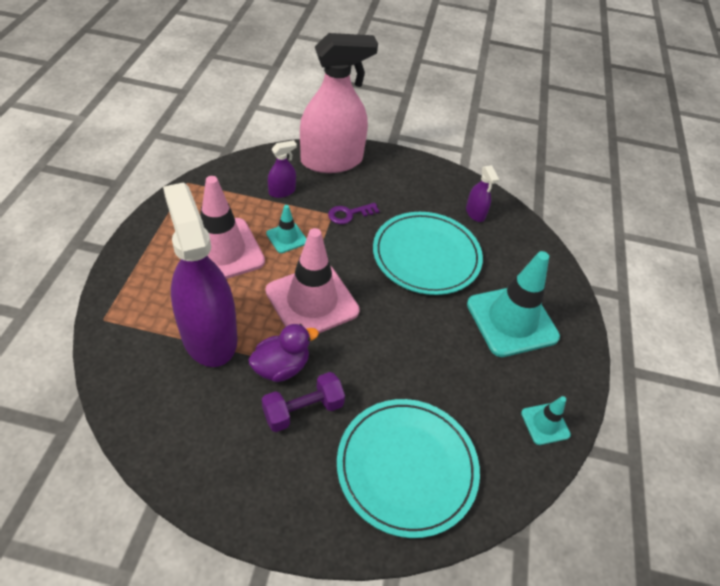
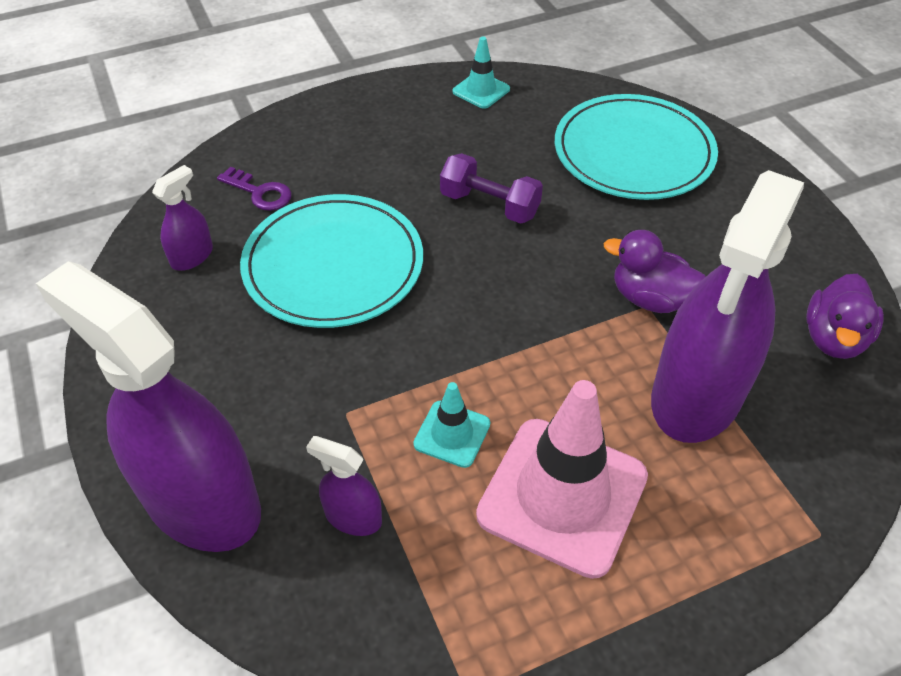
camera: 120 degrees left, 0 degrees up
(167, 432) = (833, 338): none -> purple duck
(303, 410) = (673, 250): purple dumbbell -> purple dumbbell (489, 205)
(312, 301) = (532, 331): pink traffic cone -> none
(331, 160) = (201, 501): pink spray bottle -> purple spray bottle
(349, 214) = (326, 391): purple key -> purple key (260, 193)
(512, 320) = (370, 153): turquoise traffic cone -> none

